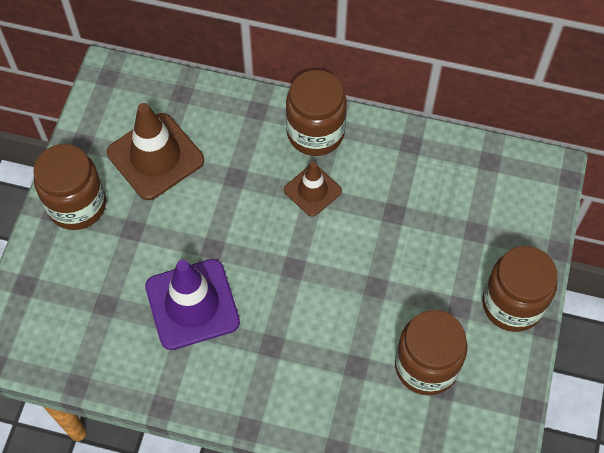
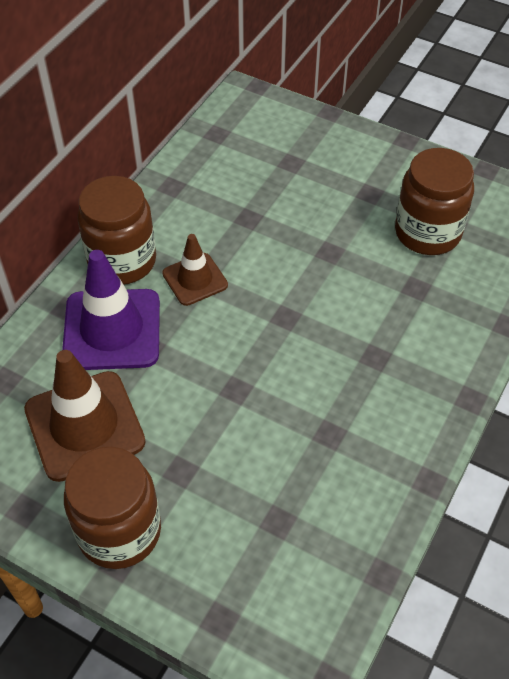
camera: 75 degrees left, 10 degrees down
(192, 304) = (304, 424): purple traffic cone -> purple traffic cone (112, 330)
(512, 304) = (377, 156): brown jar -> none

